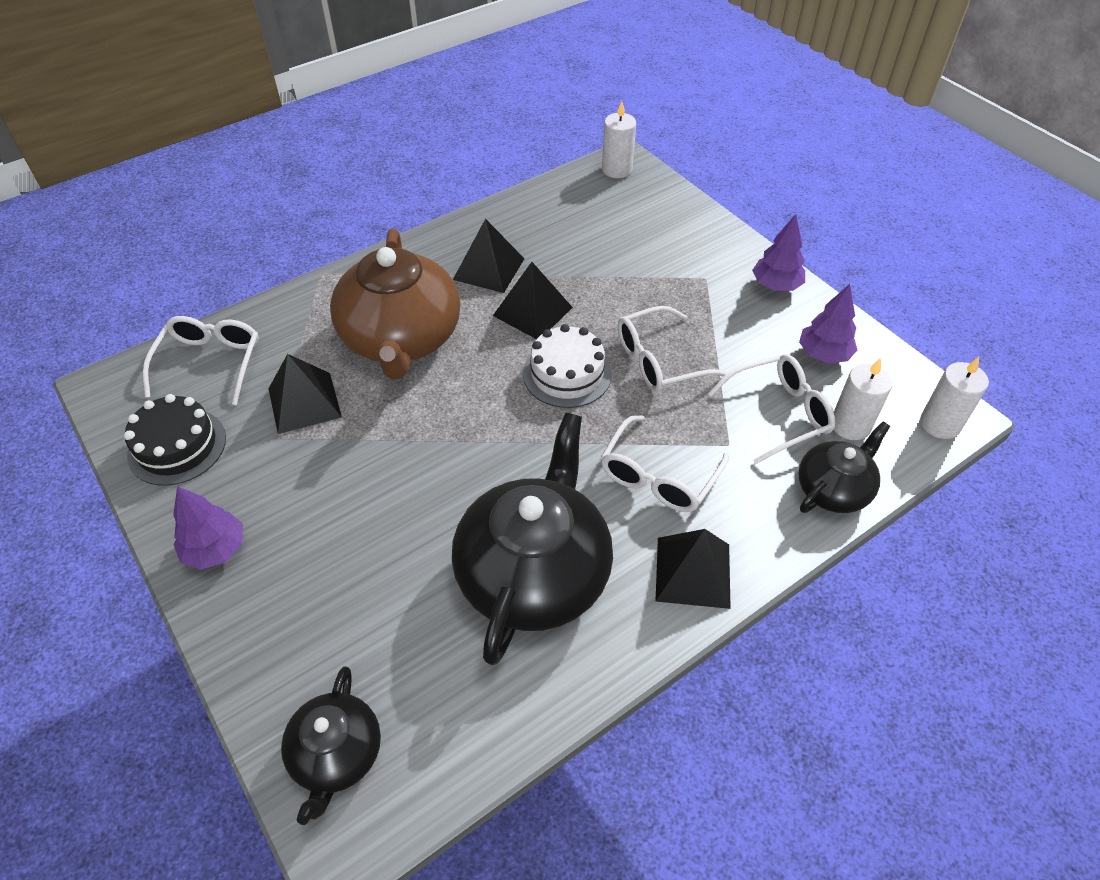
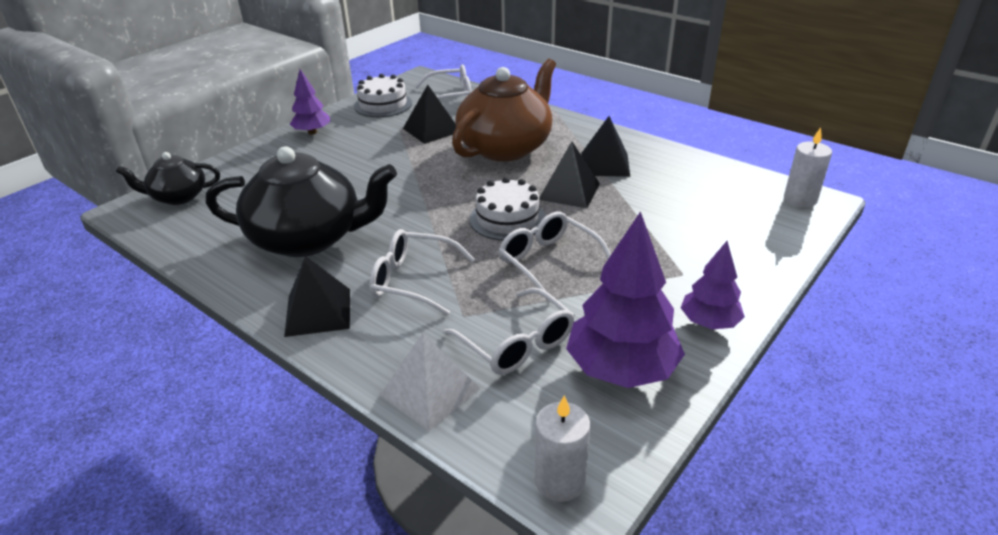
camera: 75 degrees right, 15 degrees down
(177, 446) = (383, 104): black cake -> white cake
(401, 339) = (506, 147): brown teapot -> brown teapot turned 150 degrees clockwise
(823, 354) = (621, 369): purple tree -> purple tree, size x1.73
(833, 489) = (430, 391): black teapot -> white pyramid
(850, 425) = (523, 398): white candle -> none

